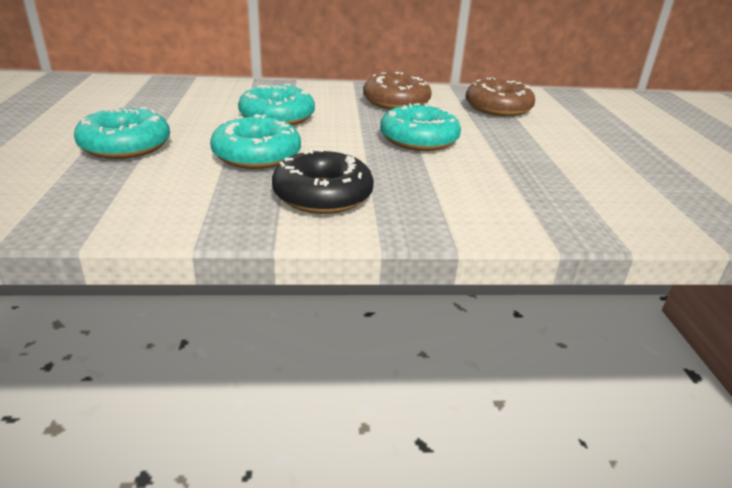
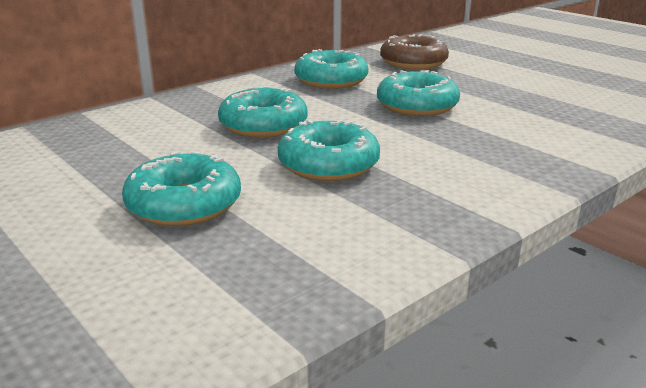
camera: 35 degrees left, 5 degrees down
(322, 195) = (454, 175): black donut -> none
(396, 102) = (331, 80): brown donut -> turquoise donut

